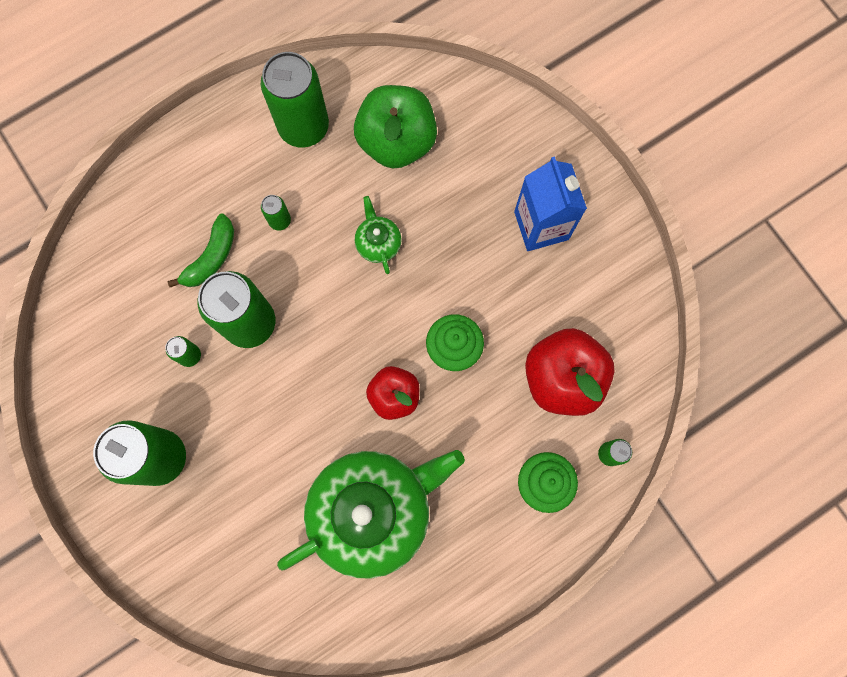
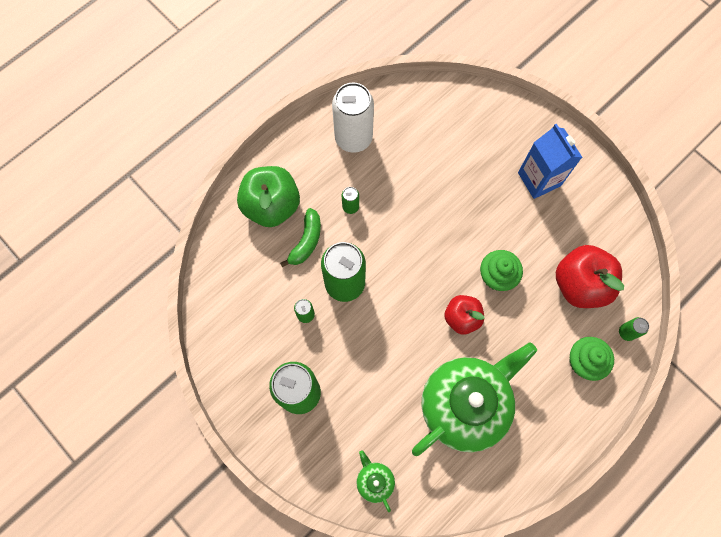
camera: 10 degrees left, 5 degrees down
(304, 127) = (353, 138): green can -> white can
(378, 243) = (425, 211): green teapot -> green teapot (374, 480)
(396, 141) = (422, 137): green apple -> green apple (271, 205)

